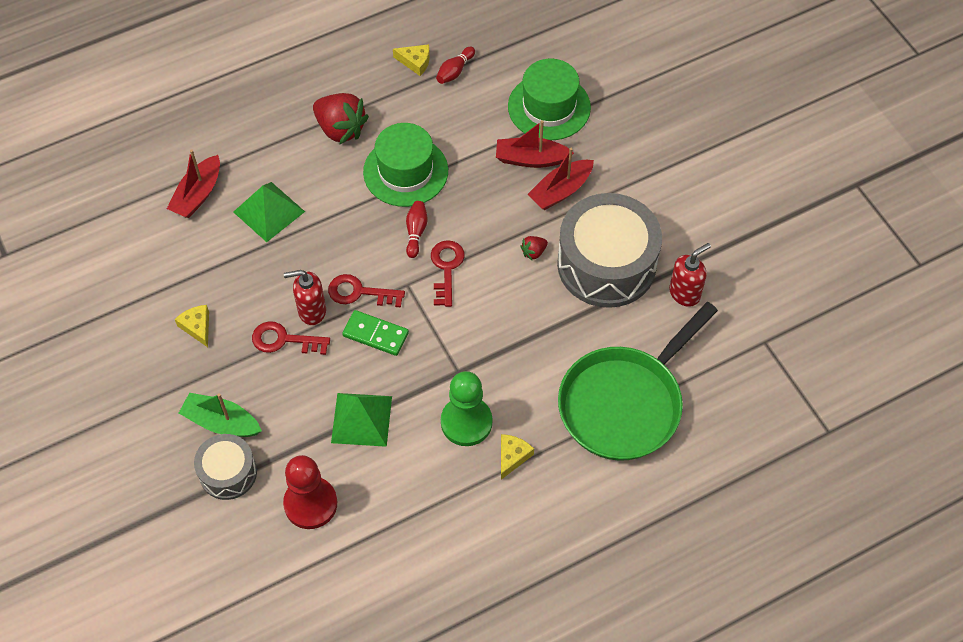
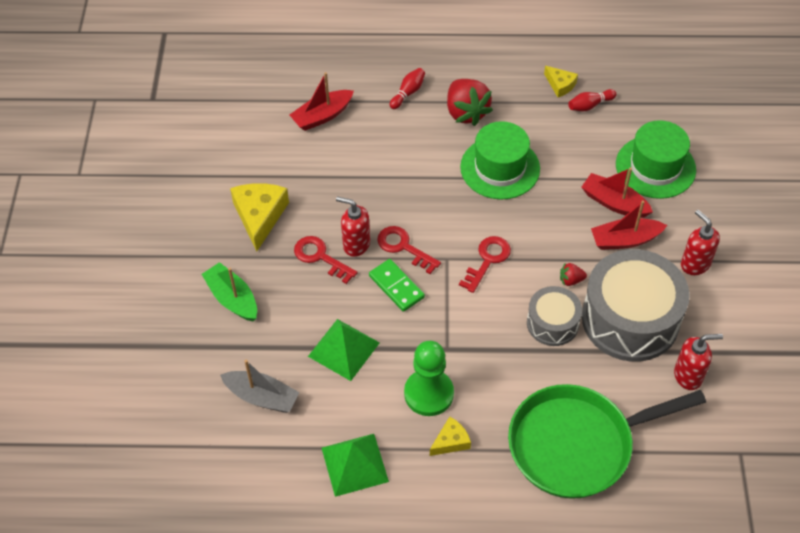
camera: 30 degrees right, 5 degrees down
(197, 327) = (259, 216): yellow cheese -> yellow cheese, size x1.82
(228, 473) = (213, 340): grey drum -> grey drum (552, 323)
(269, 211) = (369, 152): green pyramid -> green pyramid (354, 464)
(310, 504) = (262, 397): red pawn -> grey boat
(416, 232) = (479, 220): red bowling pin -> red bowling pin (408, 93)
(634, 186) = (695, 264): none -> red soap dispenser

